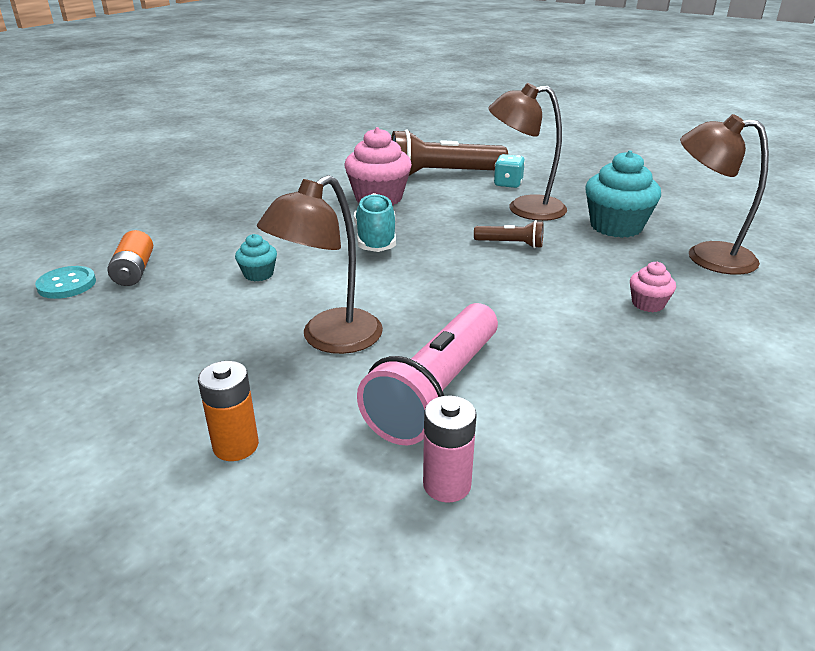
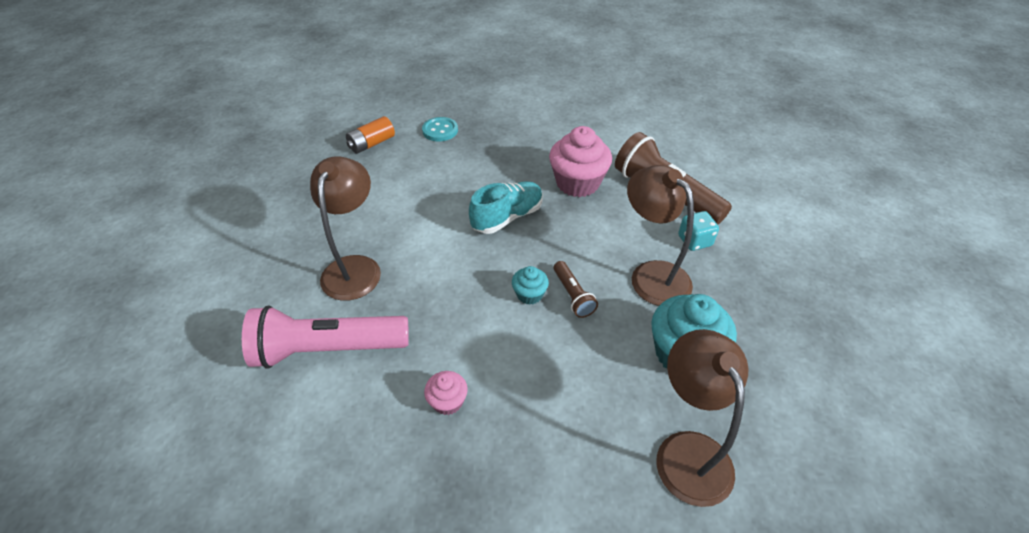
camera: 55 degrees right, 15 degrees up
(67, 284) = (339, 131): turquoise button -> turquoise button (440, 130)
(236, 446) = (228, 288): orange battery -> none
(258, 274) = (409, 192): turquoise cupcake -> turquoise cupcake (529, 294)
(329, 339) = (355, 267): brown lamp -> brown lamp turned 90 degrees clockwise
(447, 485) = (235, 399): pink battery -> none
(648, 304) = (544, 431): pink cupcake -> pink cupcake (447, 401)

